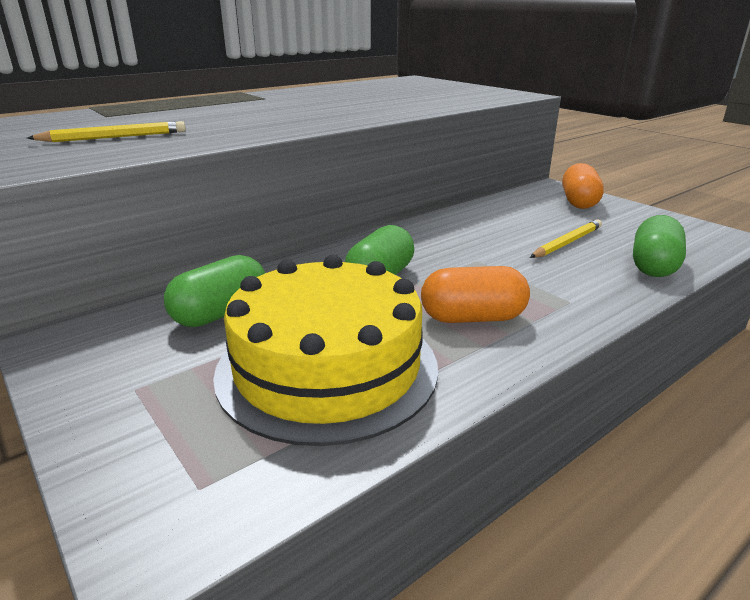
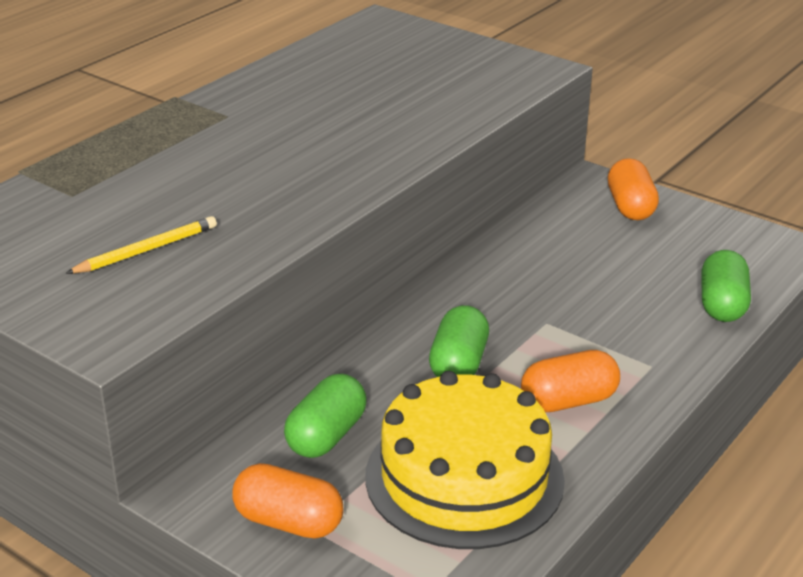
camera: 15 degrees left, 5 degrees up
(118, 380) = (288, 522): none -> orange capsule
(567, 242) = (632, 281): yellow pencil -> none

